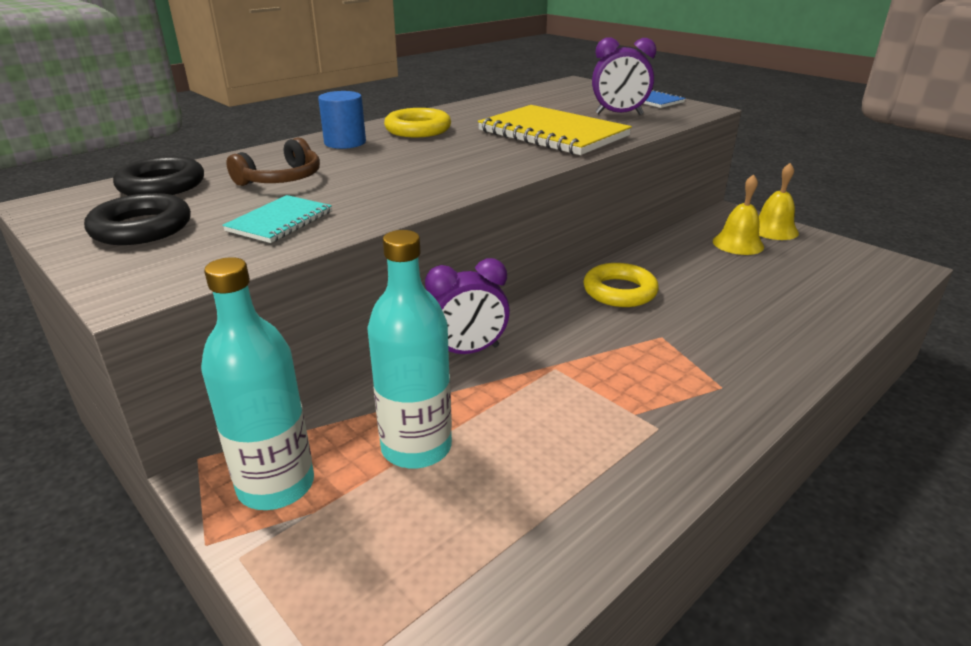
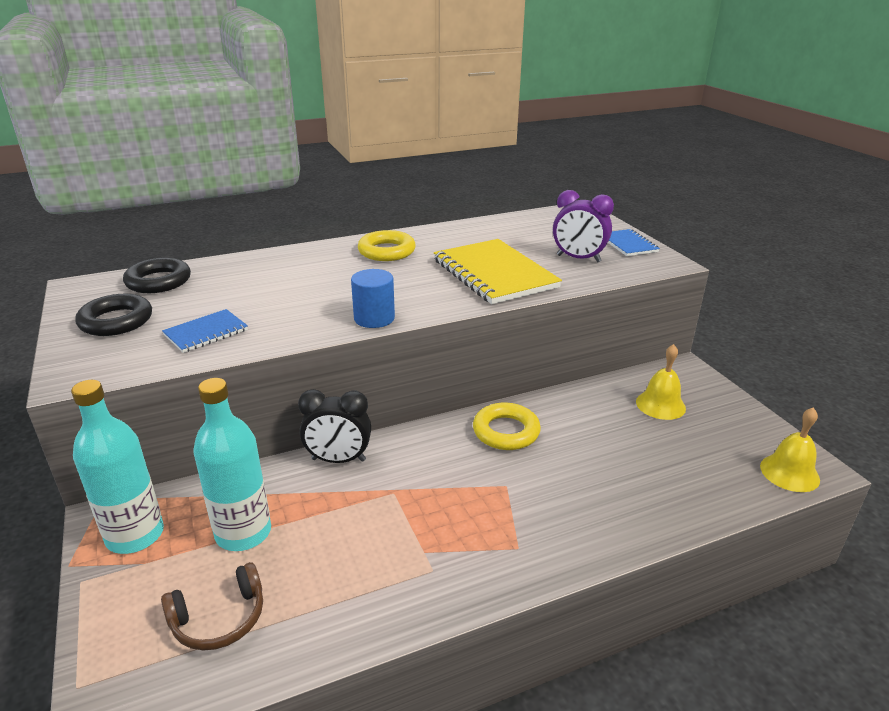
camera: 20 degrees right, 0 degrees up
(280, 221) = (206, 332): turquoise notebook -> blue notebook
(281, 179) = (241, 289): brown headphones -> brown headphones (219, 619)
(345, 142) = (318, 257): blue cylinder -> blue cylinder (374, 318)
(467, 351) = (338, 460): purple clock -> black clock
(773, 230) = (711, 396): yellow bell -> yellow bell (789, 472)

